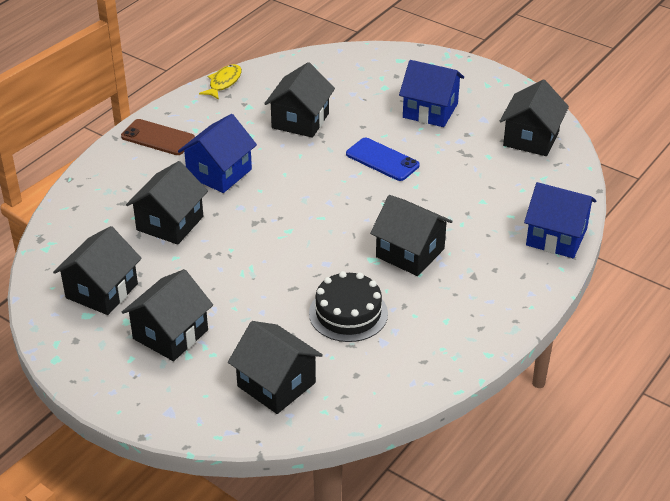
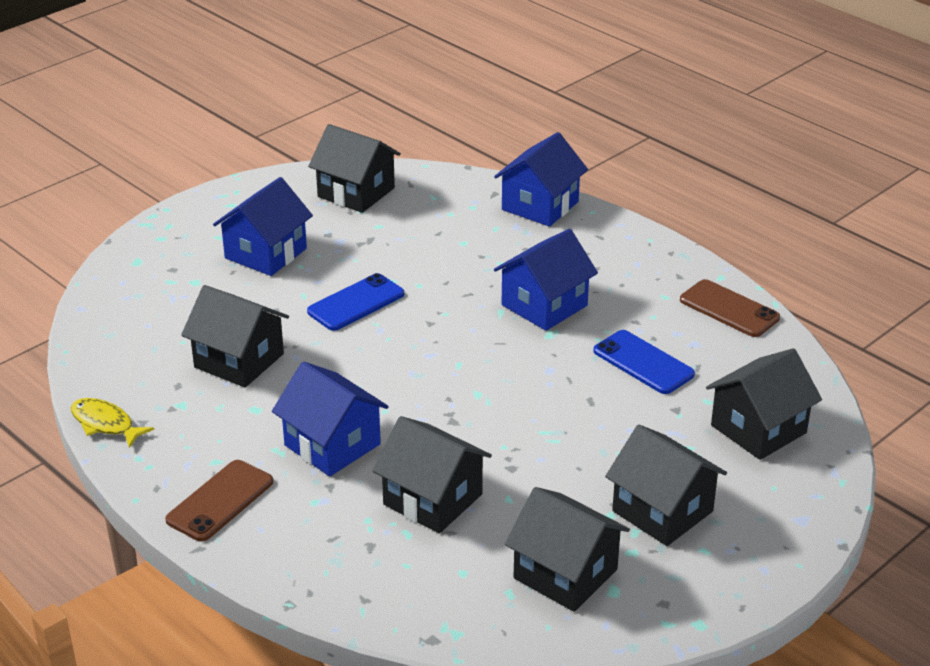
camera: 80 degrees left, 5 degrees down
(348, 313) = (643, 363): black cake -> blue phone
(410, 253) = (544, 305): black house -> blue house
(440, 361) = (729, 309): none -> brown phone

